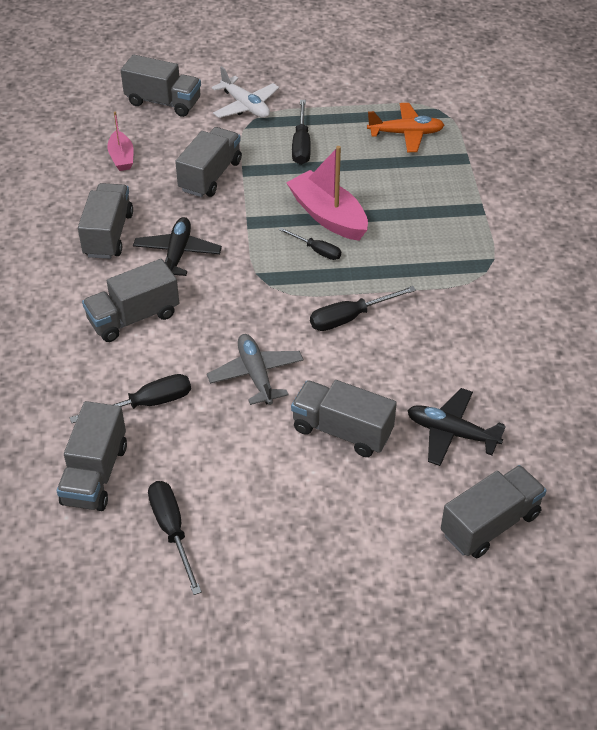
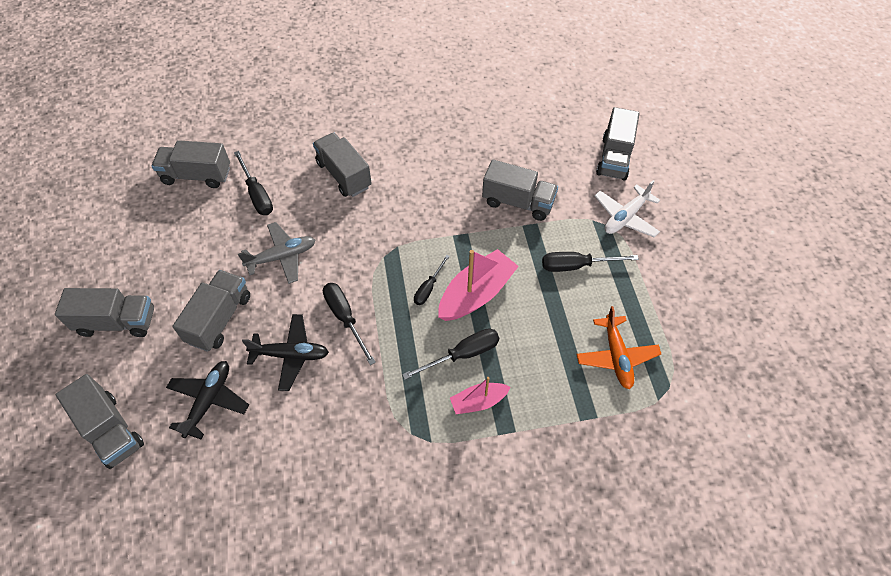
camera: 85 degrees right, 10 degrees up
(108, 235) = (435, 147): grey truck -> grey truck (117, 322)
(121, 157) = (531, 141): pink boat -> pink boat (478, 402)
(172, 531) = (143, 223): black screwdriver -> black screwdriver (462, 354)
(177, 254) = (416, 192): black plane -> black plane (290, 355)

